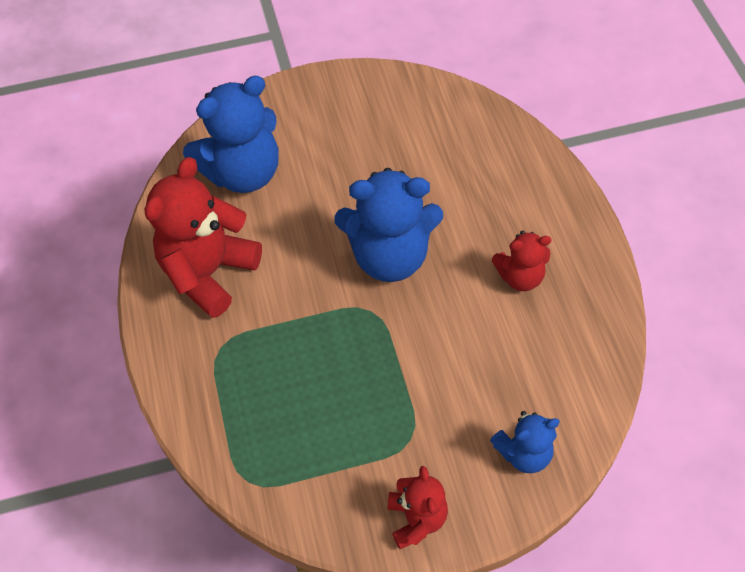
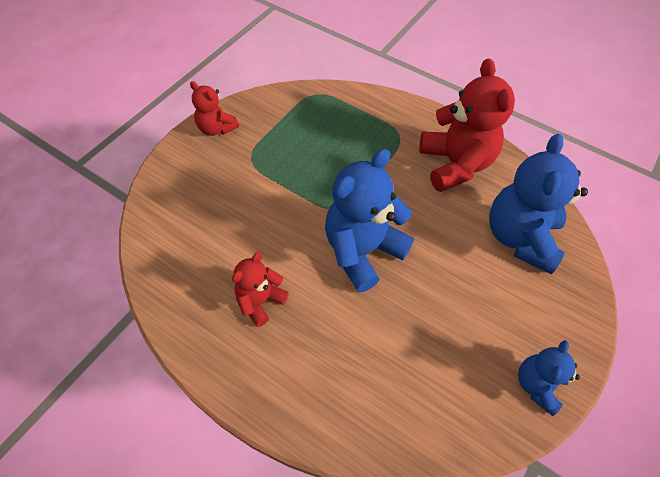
camera: 135 degrees right, 0 degrees up
(524, 453) = (178, 192): blue teddy bear -> blue teddy bear (537, 385)

